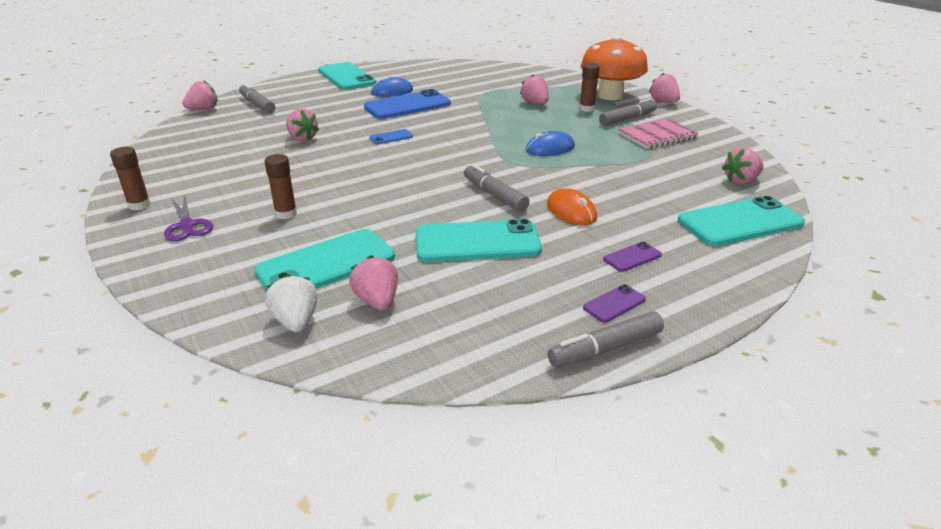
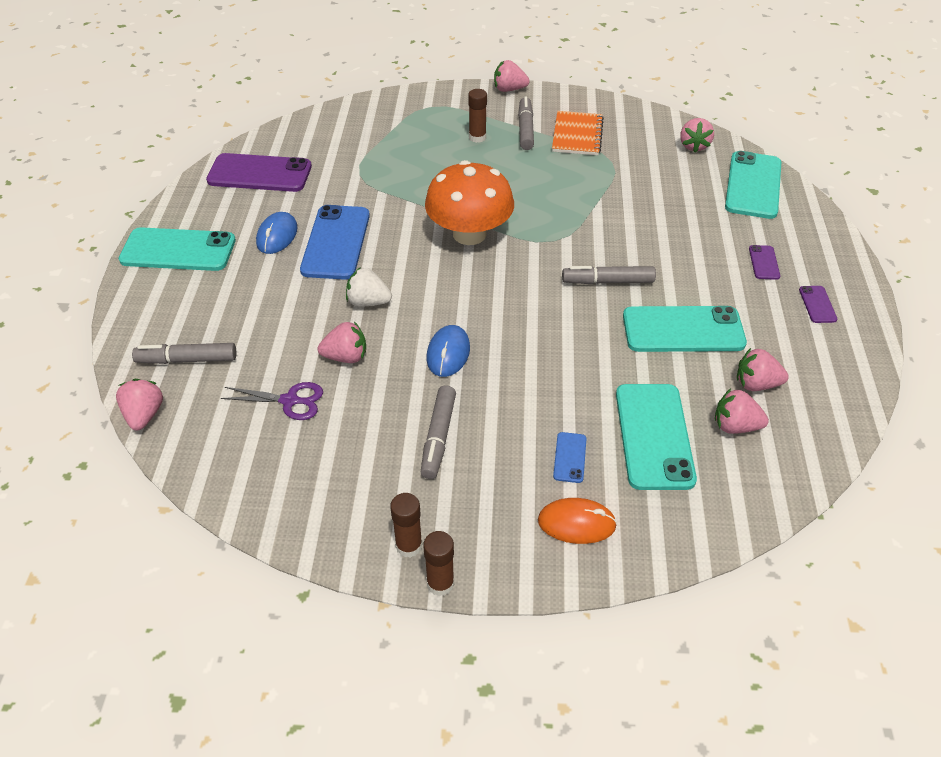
camera: 55 degrees left, 15 degrees up
(187, 225) = (496, 515): purple scissors -> purple scissors (289, 401)
(286, 214) = (531, 431): brown glue stick -> brown glue stick (440, 583)
(296, 321) = (734, 486): white strawberry -> white strawberry (368, 302)
(391, 137) = (413, 290): blue phone -> blue phone (569, 457)
(442, 72) = (259, 174): none -> purple phone
(477, 242) = (683, 330): turquoise phone -> turquoise phone turned 60 degrees clockwise
(535, 103) = (429, 159): pink strawberry -> pink strawberry (756, 384)
(550, 148) = (544, 204): blue mouse -> blue mouse (448, 353)
(571, 211) = (672, 254): orange mouse -> orange mouse (576, 523)
(605, 348) = (865, 337): grey marker -> grey marker (438, 437)
(610, 96) = (461, 108): orange mushroom -> orange mushroom (469, 234)
(657, 136) = (577, 135): pink notebook -> orange notebook

